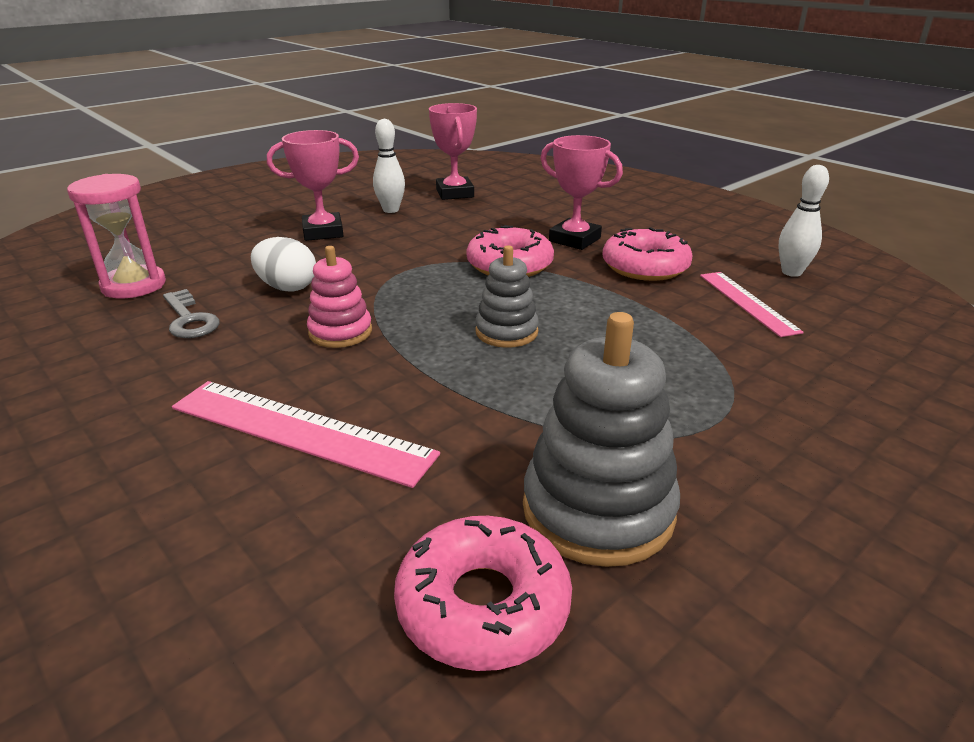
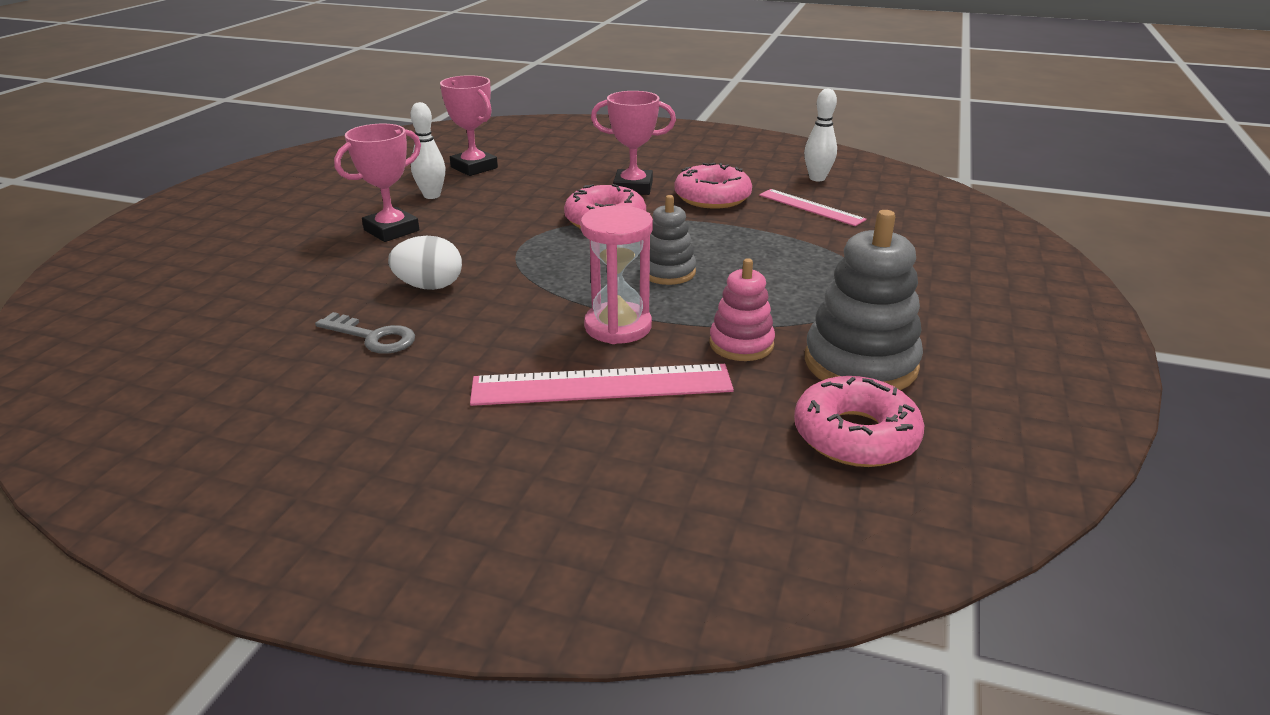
camera: 30 degrees left, 0 degrees up
(134, 285) = (261, 325): pink hourglass -> pink hourglass (618, 326)
(340, 332) = (533, 308): pink stacking toy -> pink stacking toy (741, 344)

